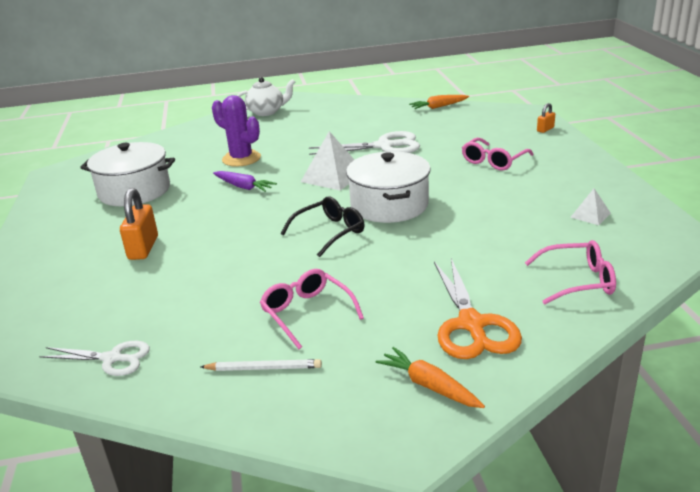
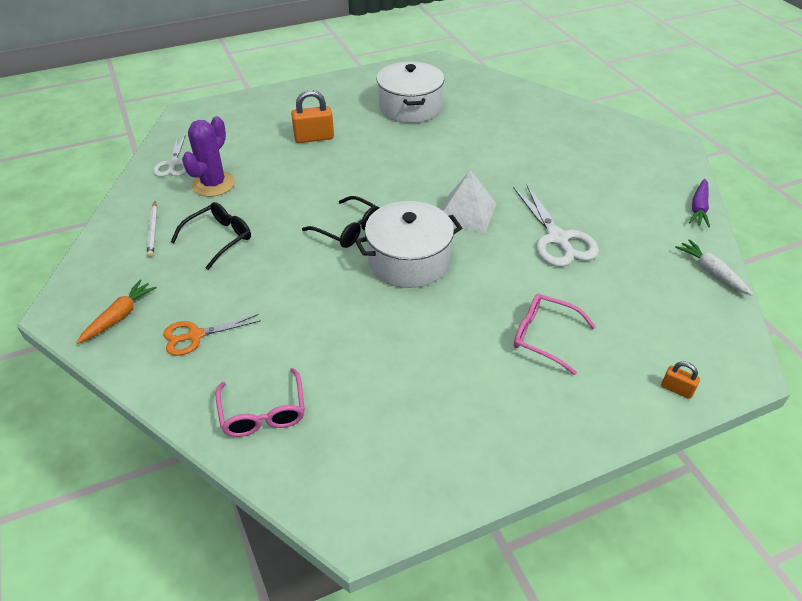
camera: 75 degrees right, 15 degrees up
(241, 159) = (492, 147): purple cactus -> purple cactus (213, 184)
(244, 187) = (430, 162): purple carrot -> purple carrot (698, 208)
(266, 112) = (622, 137): white teapot -> none
(307, 313) = (219, 238): pink glasses -> black glasses
(438, 107) = (711, 272): orange carrot -> white carrot
(471, 324) = (195, 336): orange scissors -> orange scissors, size x0.63
(590, 215) = (410, 430): white pyramid -> none

